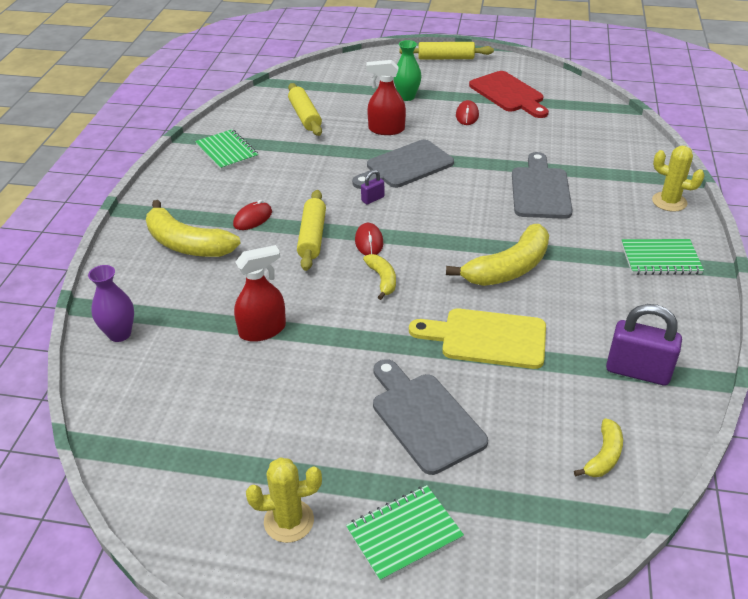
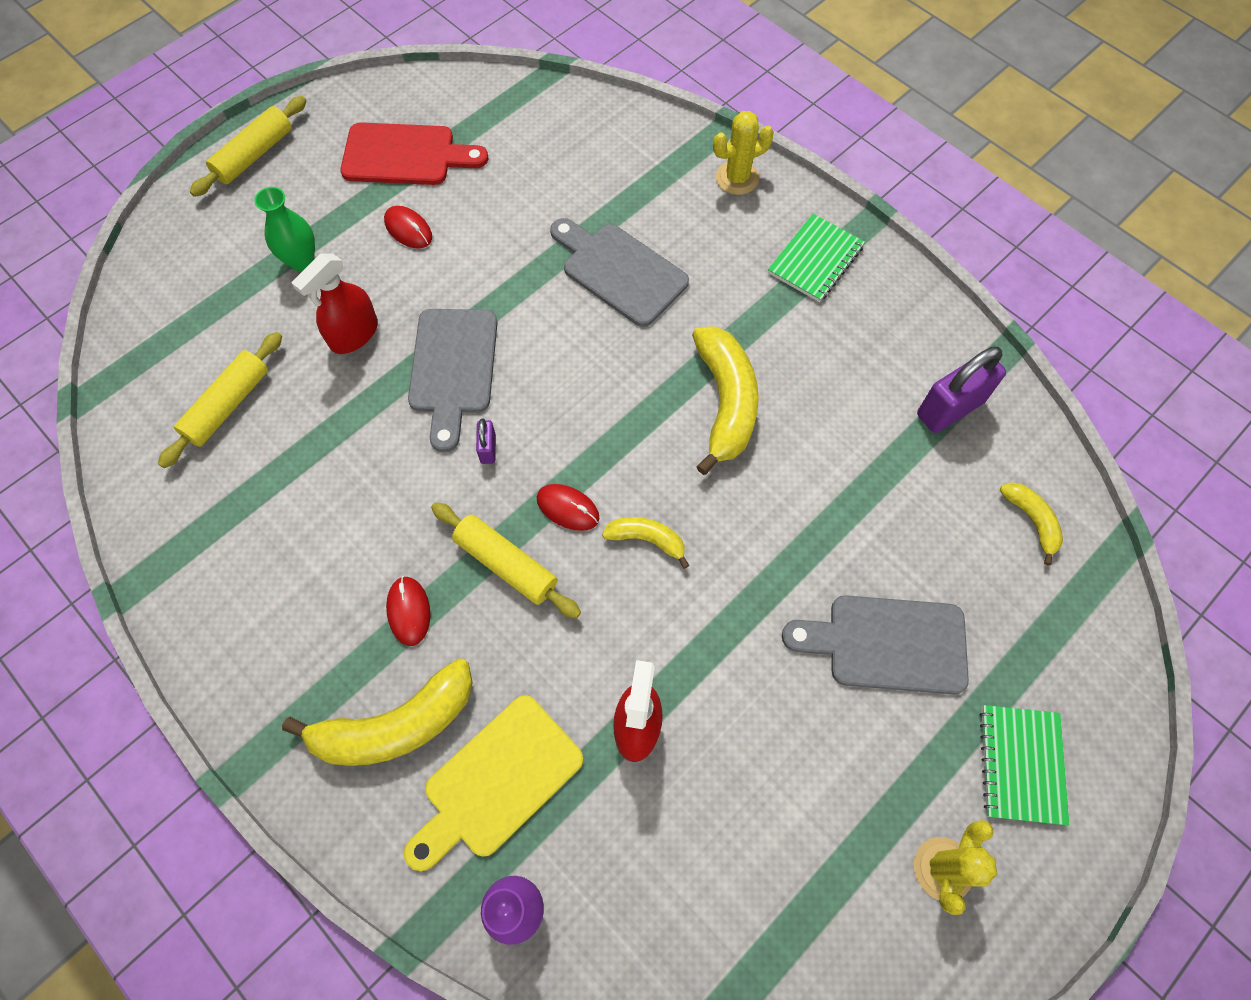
camera: 55 degrees left, 25 degrees up
(227, 152) = (221, 554): green notebook -> none
(305, 116) = (228, 405): yellow rolling pin -> yellow rolling pin turned 75 degrees counterclockwise
(486, 338) = (815, 503): yellow cutting board -> yellow cutting board (497, 781)

